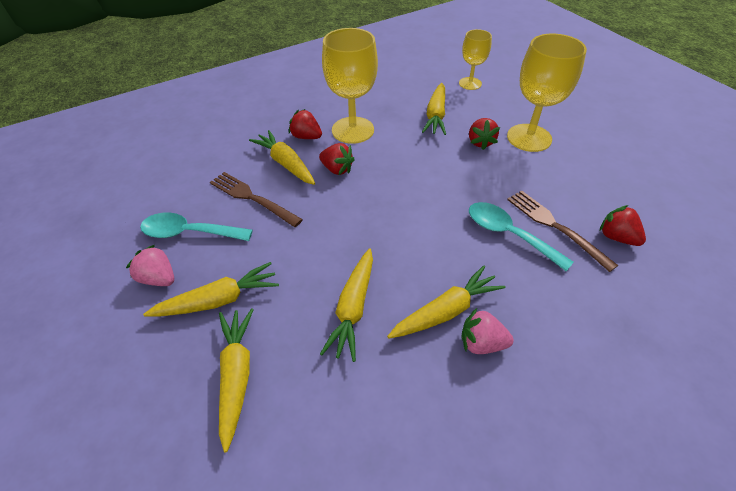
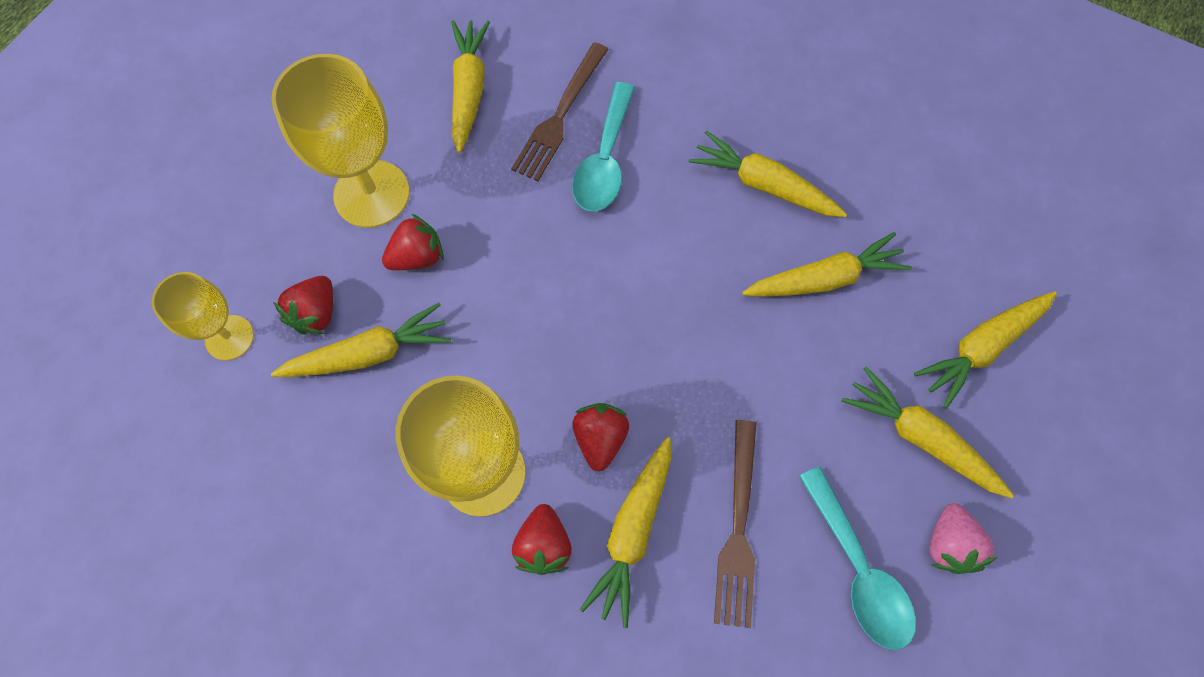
camera: 120 degrees left, 20 degrees up
(481, 343) = (780, 139): pink strawberry -> none
(592, 193) = (469, 90): none -> yellow carrot
(616, 237) = (542, 52): red strawberry -> red strawberry (316, 313)

